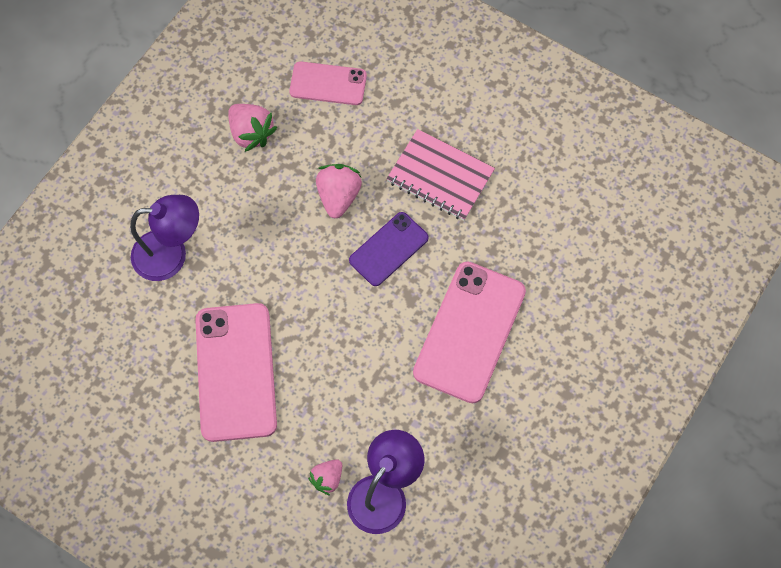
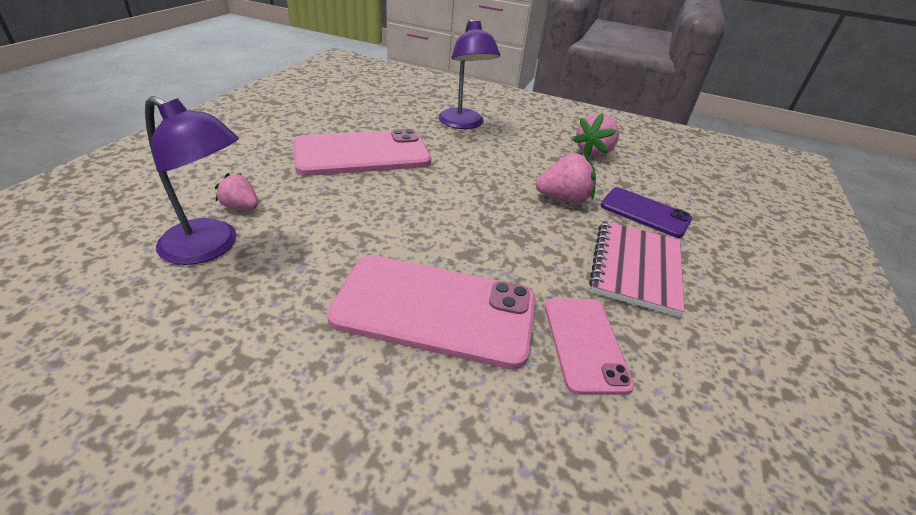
camera: 75 degrees right, 30 degrees down
(328, 83) = (676, 187): pink phone -> pink phone (585, 344)
(388, 249) = (522, 234): purple phone -> purple phone (645, 212)

